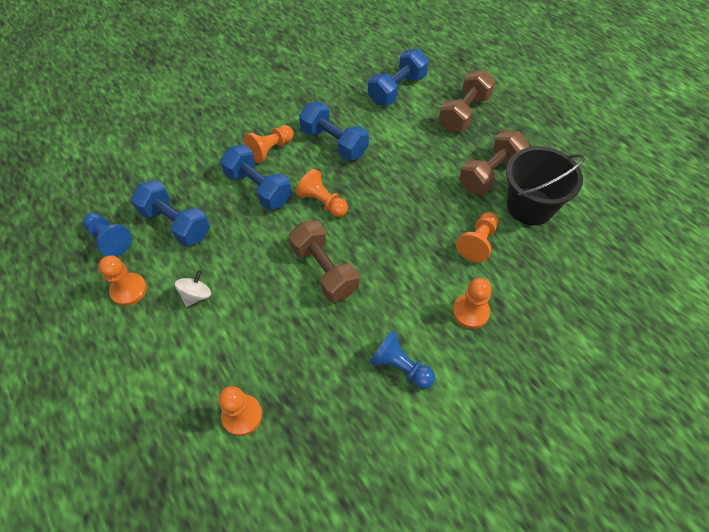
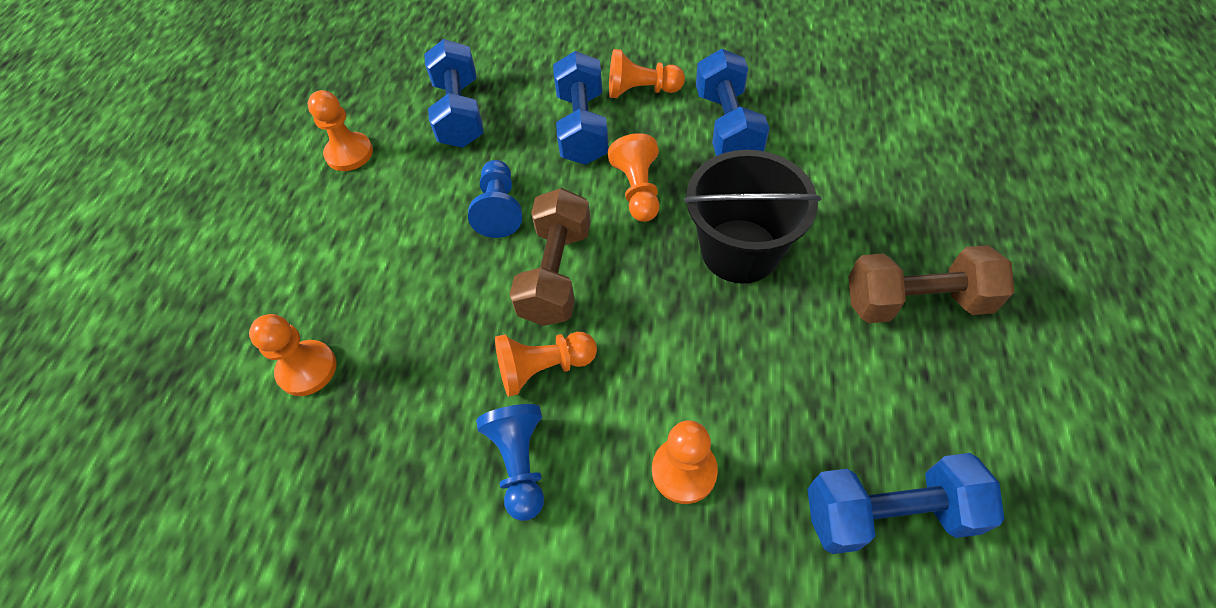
camera: 45 degrees right, 0 degrees up
(110, 239) = (386, 90): blue pawn -> blue pawn (499, 209)
(196, 295) = (400, 204): white spinning top -> none
(397, 89) = (886, 105): blue dumbbell -> blue dumbbell (888, 513)
(464, 113) = (961, 192): brown dumbbell -> none
(478, 243) = (794, 385): orange pawn -> orange pawn (543, 368)
(530, 206) = (935, 392): black bucket -> black bucket (740, 251)

